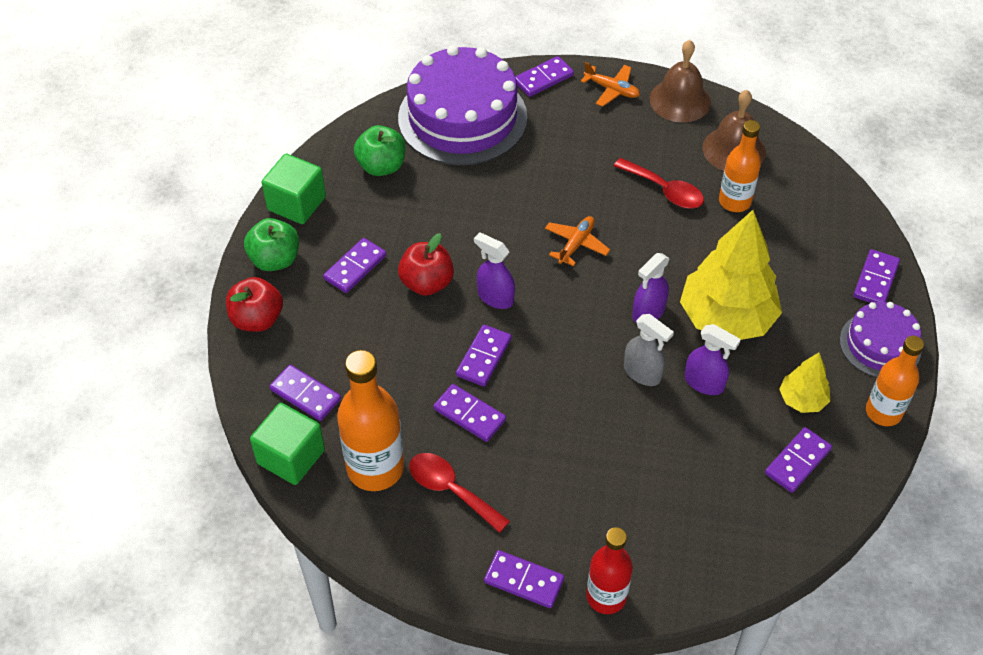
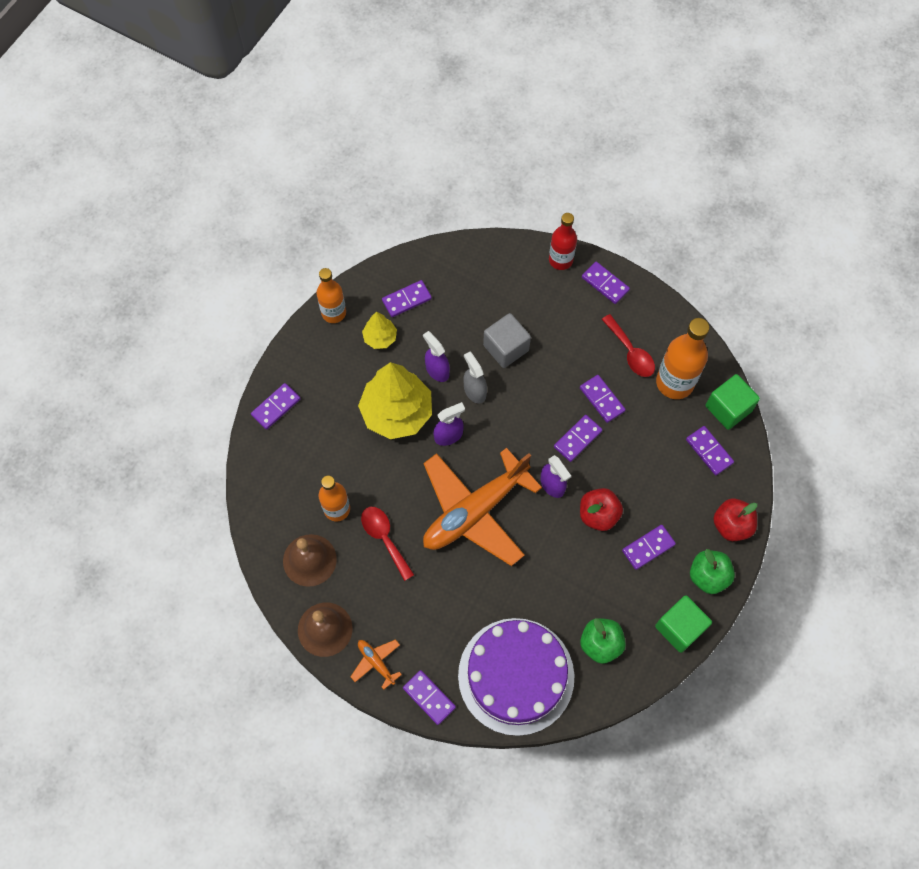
camera: 160 degrees left, 15 degrees up
(543, 79) = (429, 697): purple domino -> purple domino turned 60 degrees clockwise
(576, 244) = (475, 511): orange plane -> orange plane, size x2.48
(627, 440) = (506, 348): none -> grey cube
(880, 344) = (305, 358): purple cake -> none

